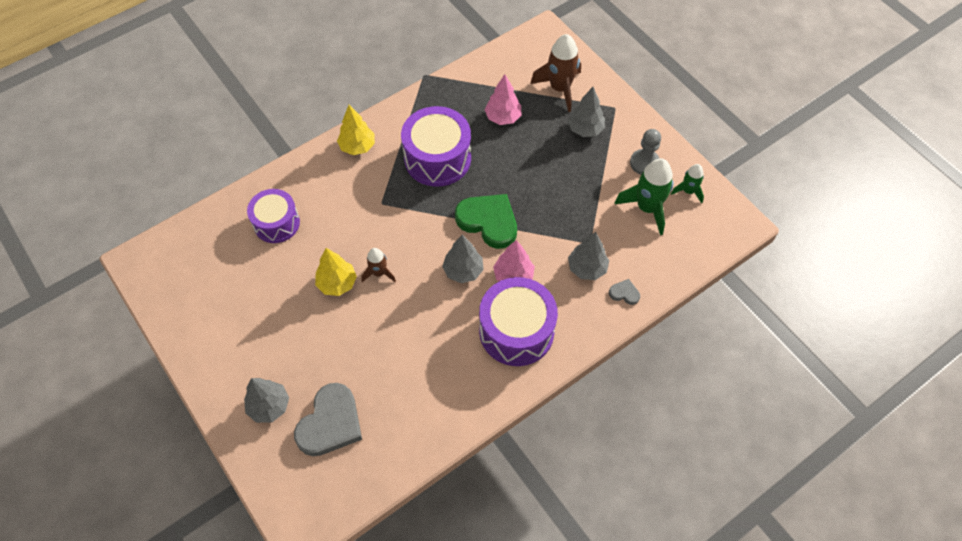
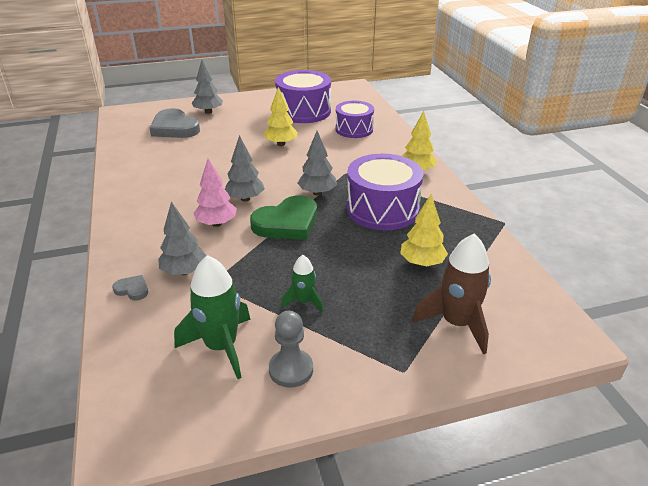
camera: 110 degrees right, 25 degrees down
(379, 273) = (276, 161): brown rocket -> none
(503, 117) = (422, 263): pink tree -> yellow tree
(516, 331) = (162, 213): purple drum -> purple drum (303, 111)
(585, 129) = (376, 327): grey tree -> grey tree (317, 193)
(624, 293) = (132, 289): grey heart -> grey heart turned 105 degrees counterclockwise
(688, 191) = (217, 402): green rocket -> green rocket (304, 301)

